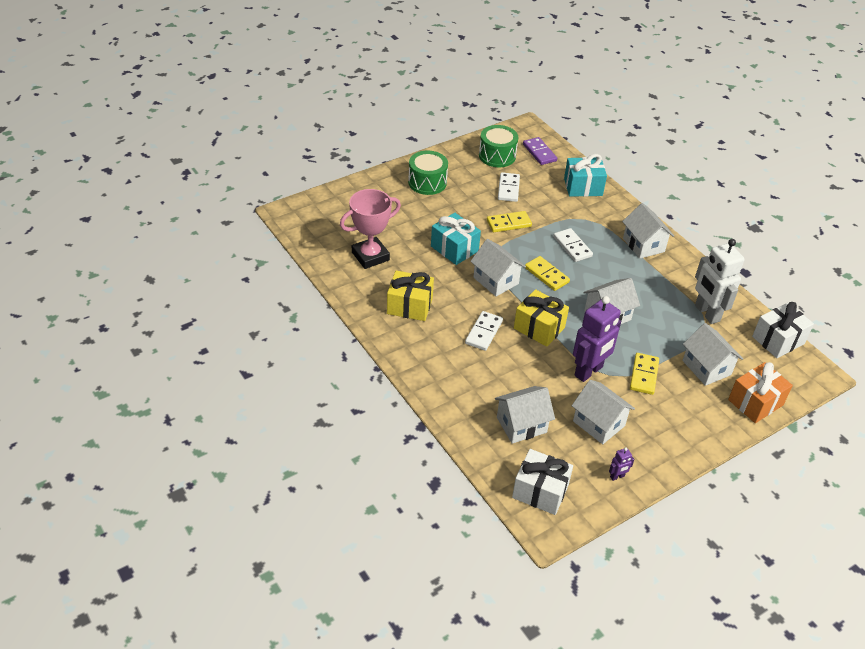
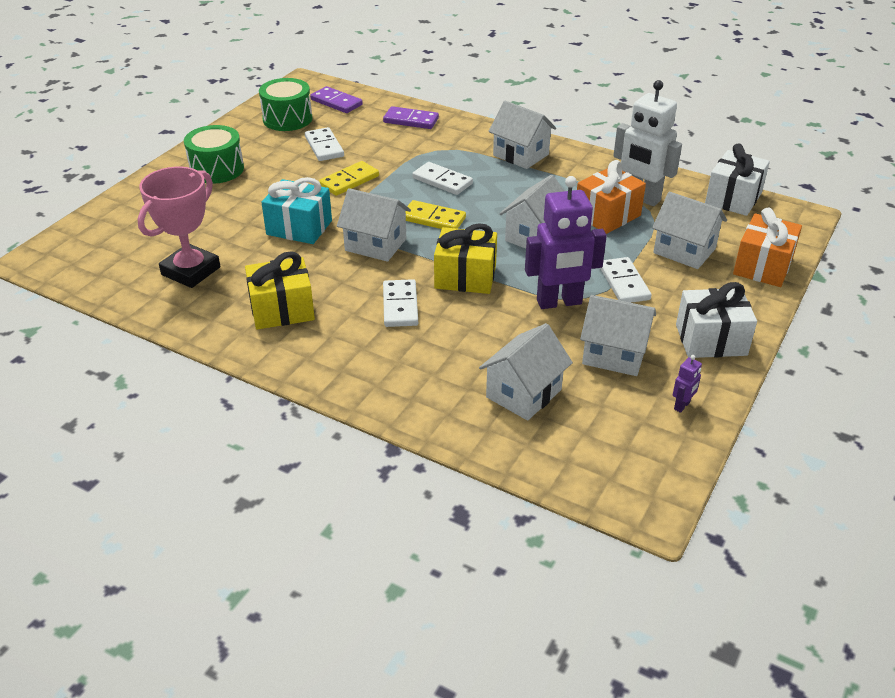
camera: 25 degrees left, 5 degrees down
(540, 491) = (605, 463): white gift -> white gift (711, 340)
(583, 187) = (411, 120): turquoise gift -> purple domino
(589, 371) = (559, 302): purple robot -> purple robot turned 60 degrees clockwise
(643, 375) = (624, 283): yellow domino -> white domino
(671, 318) = (607, 215): none -> orange gift

